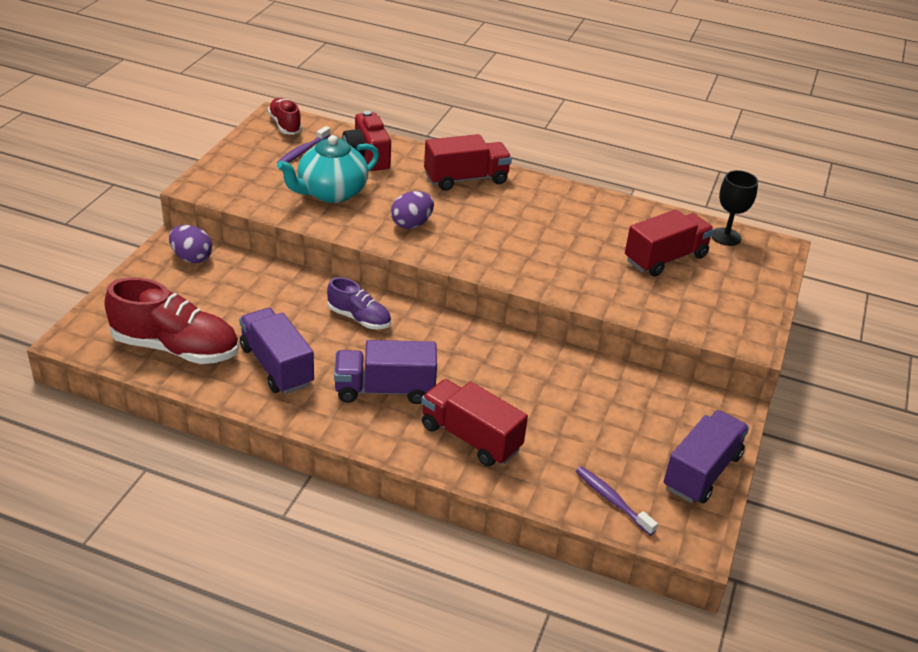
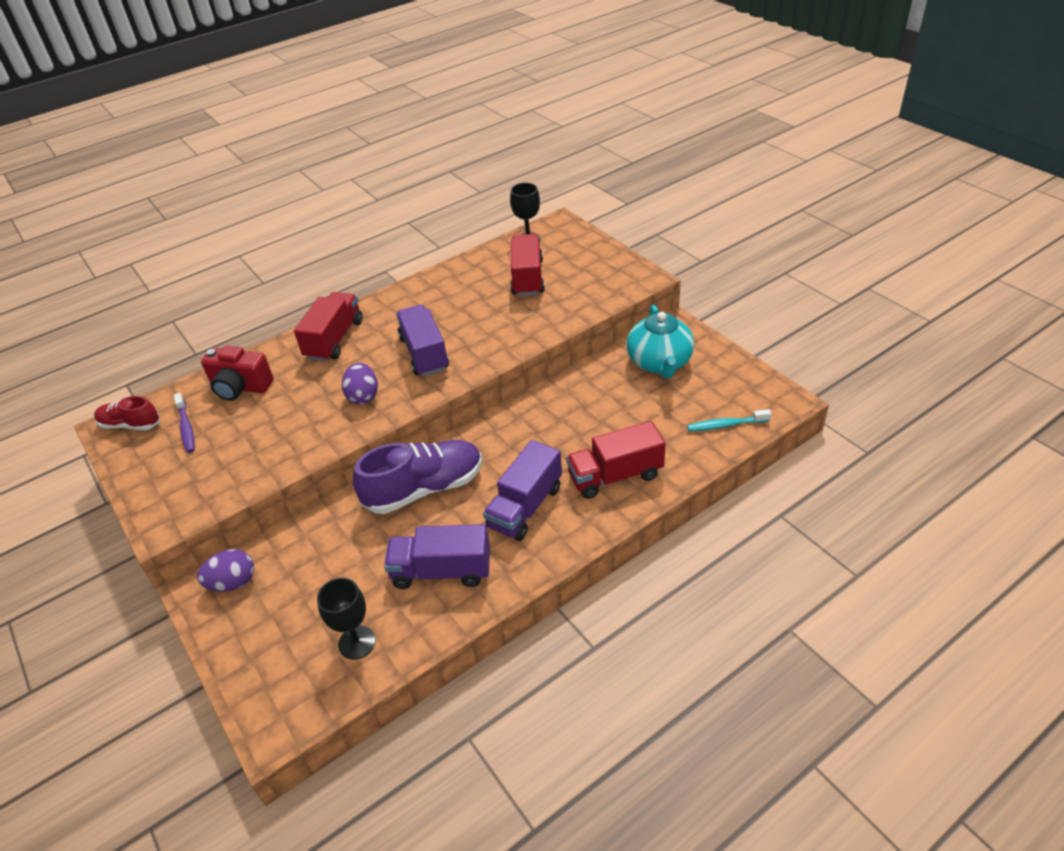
camera: 50 degrees left, 5 degrees up
(176, 348) = (357, 642): red shoe -> black goblet
(331, 193) = (269, 431): turquoise teapot -> turquoise teapot (659, 363)
(359, 318) = (424, 489): purple shoe -> purple shoe, size x1.78
(612, 500) = (725, 425): purple toothbrush -> turquoise toothbrush
(701, 472) = (724, 368): purple truck -> purple truck (424, 353)

